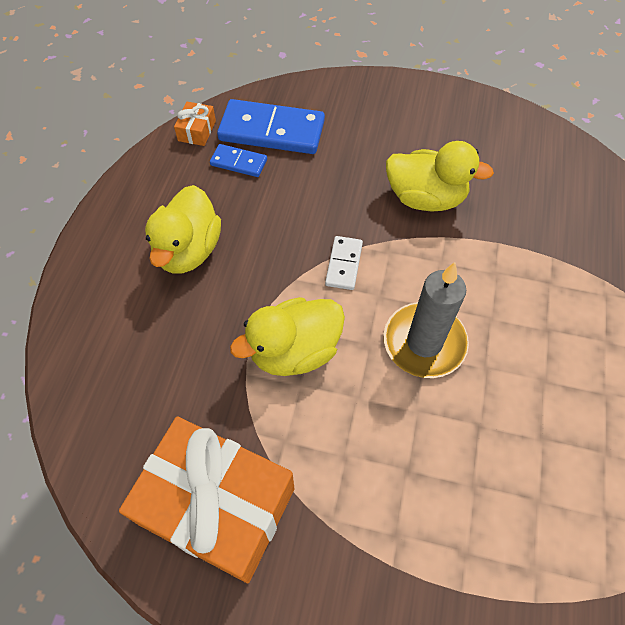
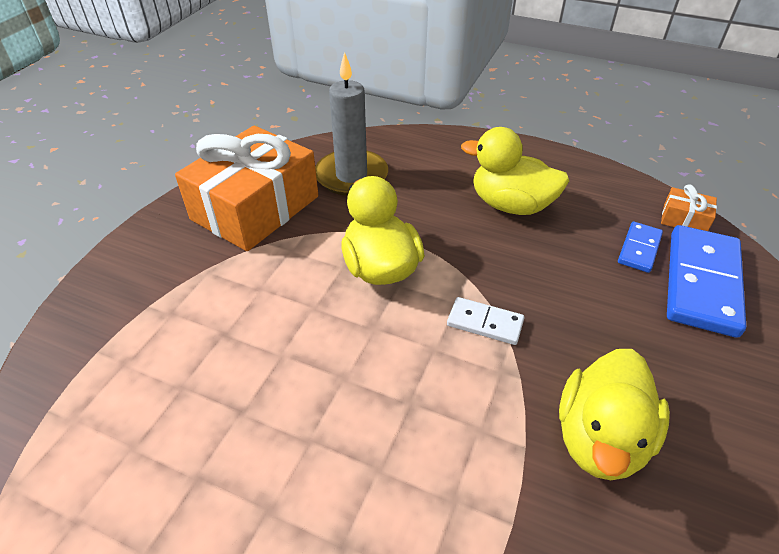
camera: 100 degrees right, 15 degrees down
(424, 342) = (362, 381): grey candle -> grey candle (351, 176)

